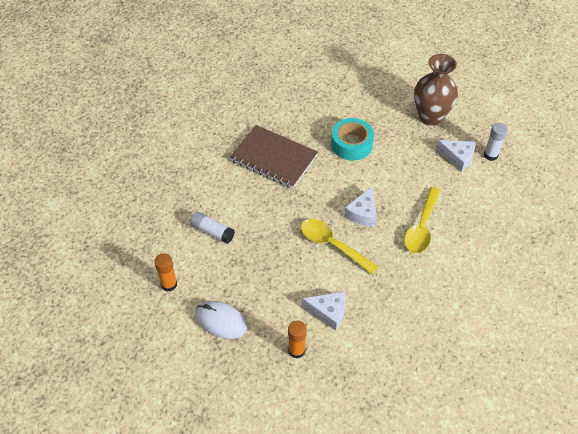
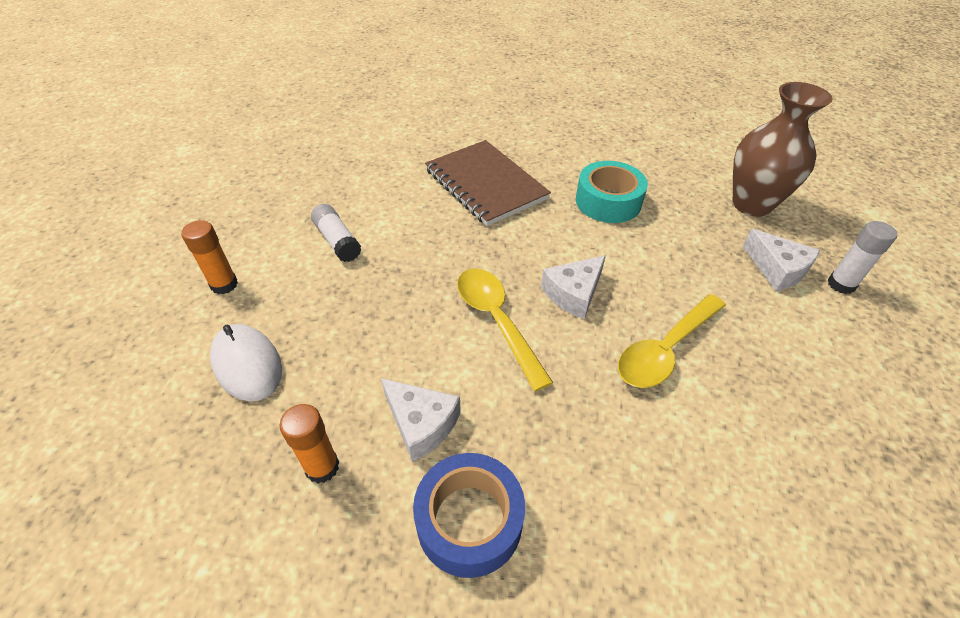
camera: 25 degrees right, 5 degrees down
(375, 343) = (469, 521): none -> blue tape

